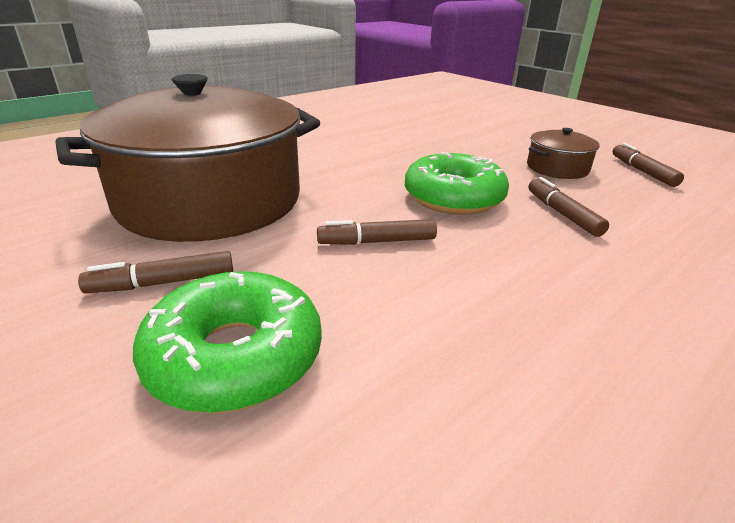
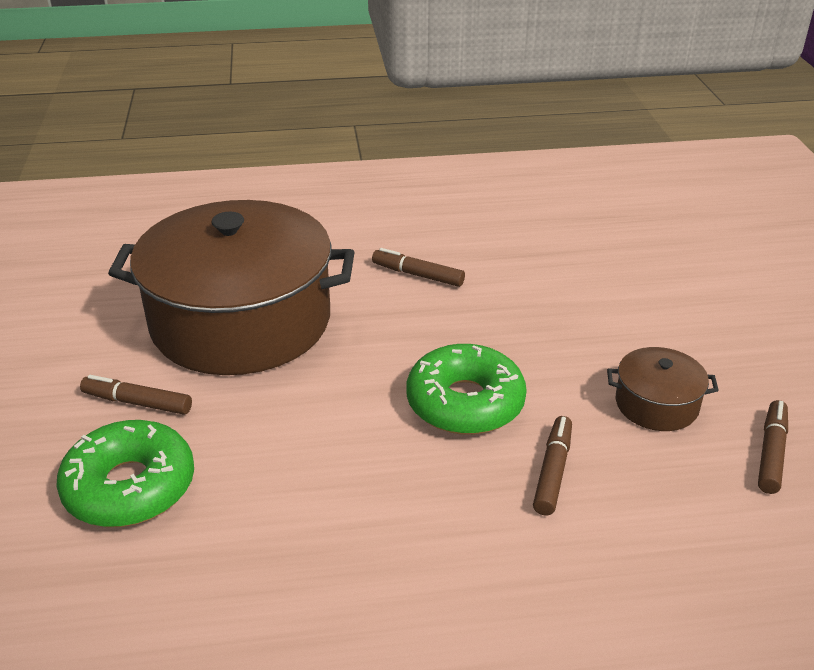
camera: 35 degrees right, 5 degrees up
(377, 241) = (326, 428): brown marker -> brown marker (418, 275)

